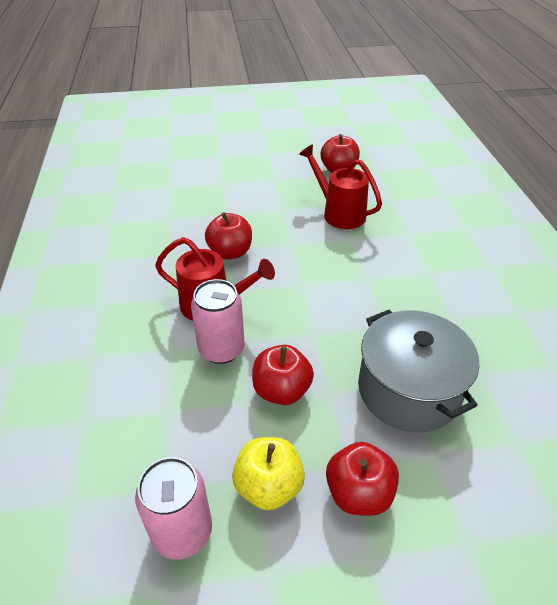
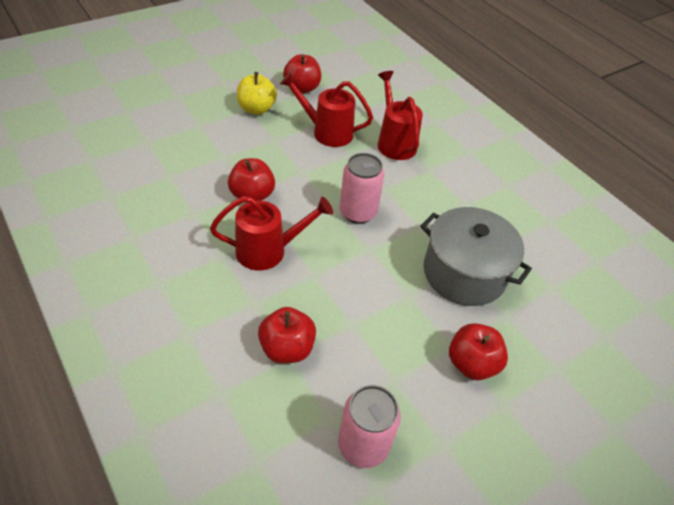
camera: 30 degrees left, 5 degrees up
(221, 349) = (301, 288): pink can -> pink can (358, 212)
(268, 486) = (406, 385): yellow apple -> yellow apple (256, 109)
(281, 390) = (371, 306): red apple -> red apple (287, 348)
(406, 237) = (394, 142): none -> red watering can

